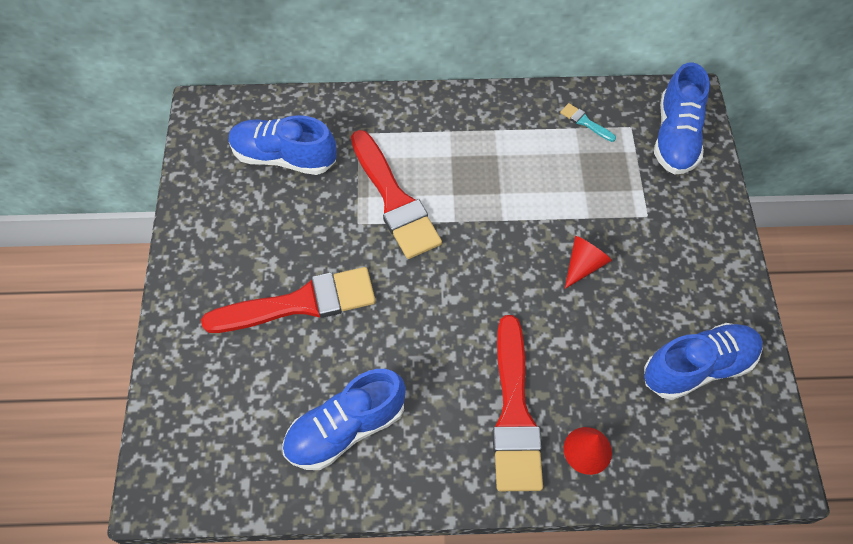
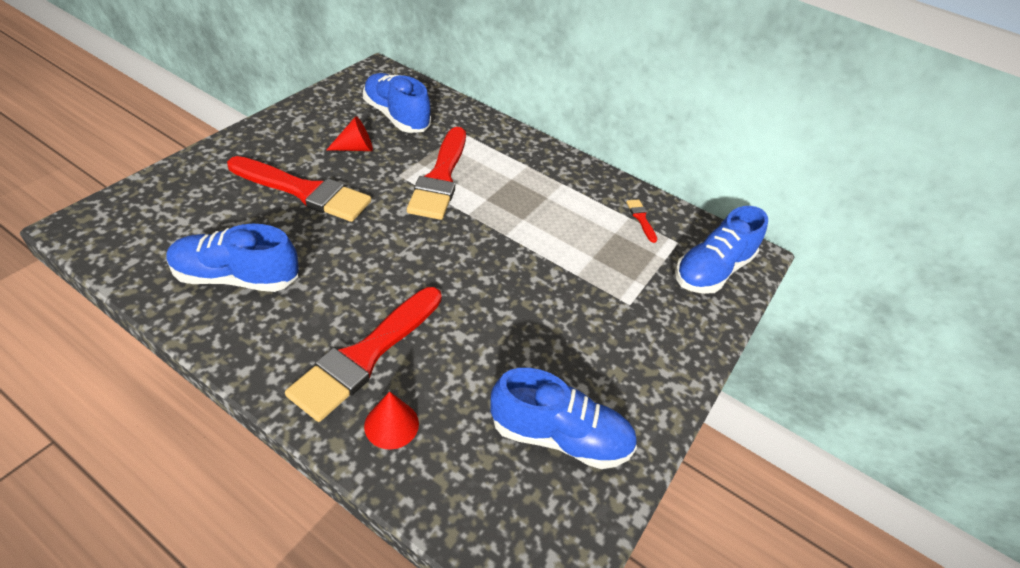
camera: 30 degrees right, 15 degrees down
(583, 265) = (538, 300): red cone -> red cone (355, 148)
(585, 122) = (641, 218): turquoise brush -> red brush

